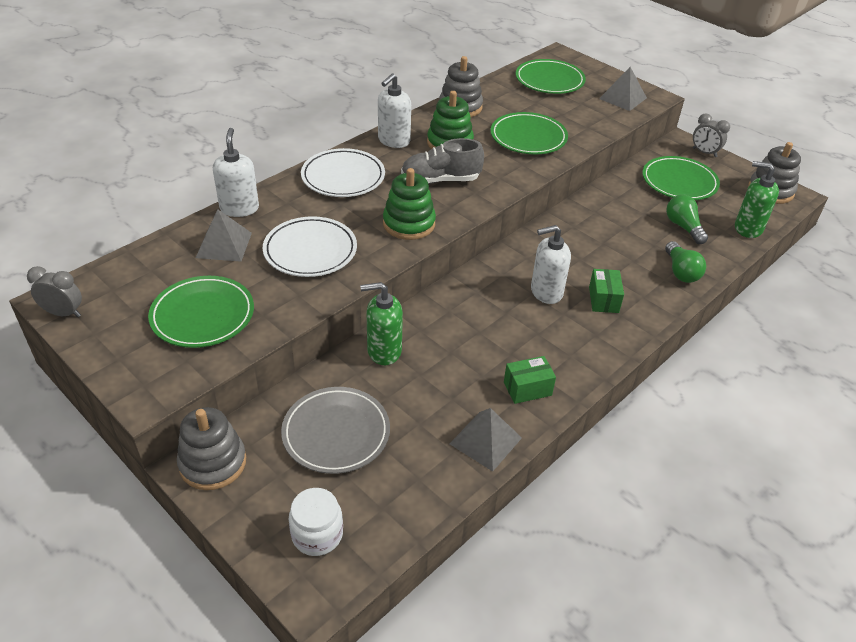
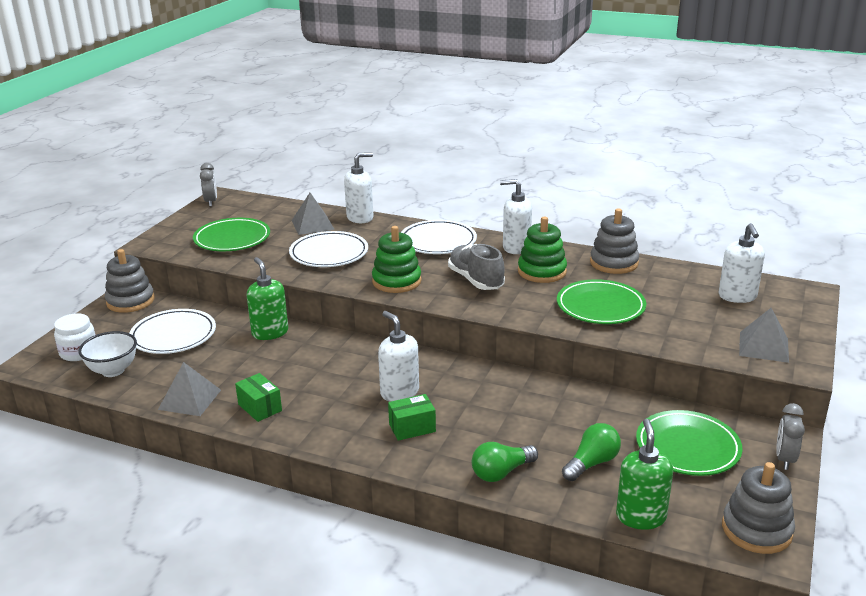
camera: 70 degrees right, 15 degrees down
(336, 433) = (173, 335): grey plate -> white plate
(385, 503) = (113, 371): none -> white bowl
(549, 80) = (737, 296): green plate -> white soap dispenser

